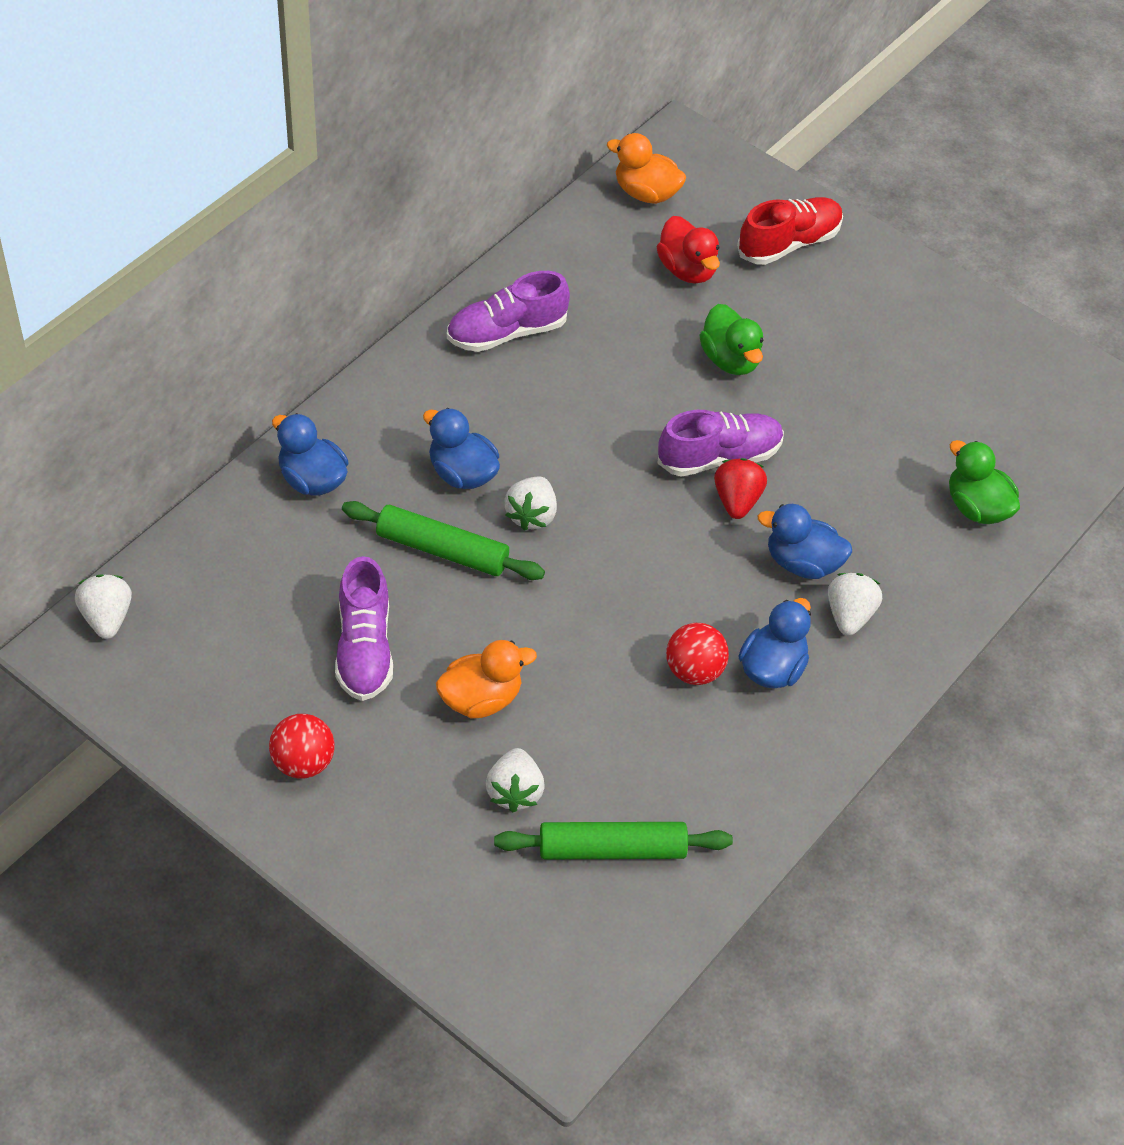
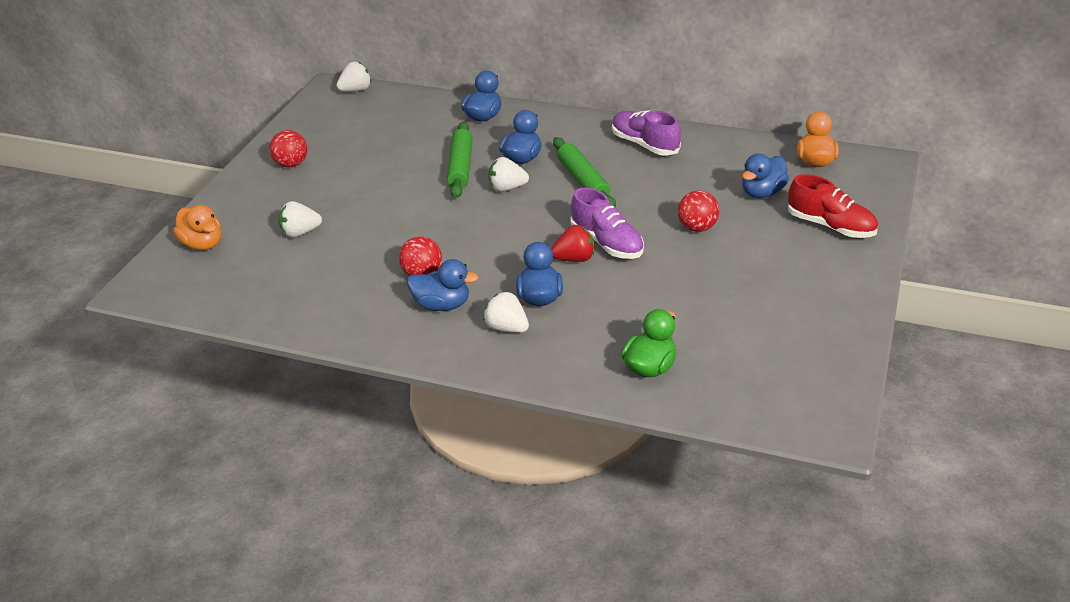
camera: 75 degrees right, 15 degrees down
(364, 648) = (376, 162): purple shoe -> none
(481, 699) = (360, 206): orange duck -> orange duck (203, 244)
(612, 849) = (273, 276): green rolling pin -> green rolling pin (583, 180)
(687, 269) = (762, 193): red duck -> blue duck
(730, 359) = (697, 228): green duck -> red ball
(849, 615) = (507, 328): white strawberry -> white strawberry turned 135 degrees counterclockwise

